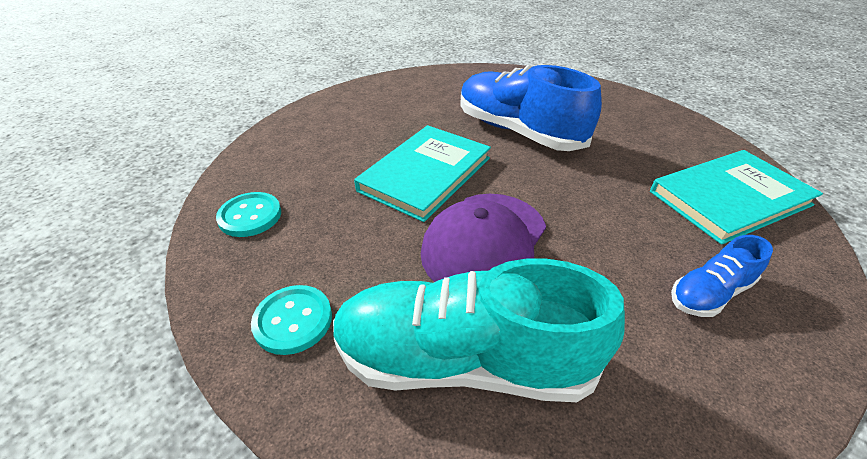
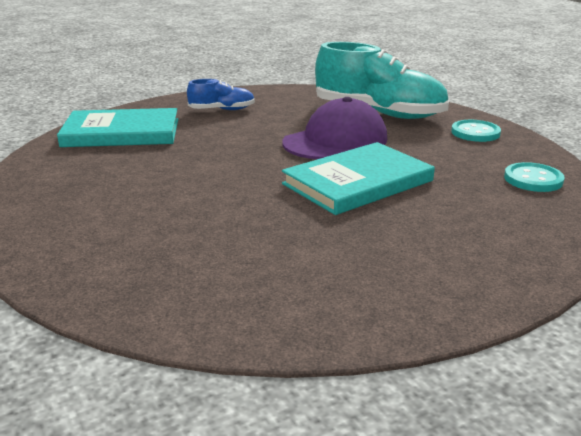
camera: 160 degrees left, 15 degrees down
(518, 131) = (219, 202): blue shoe -> none

